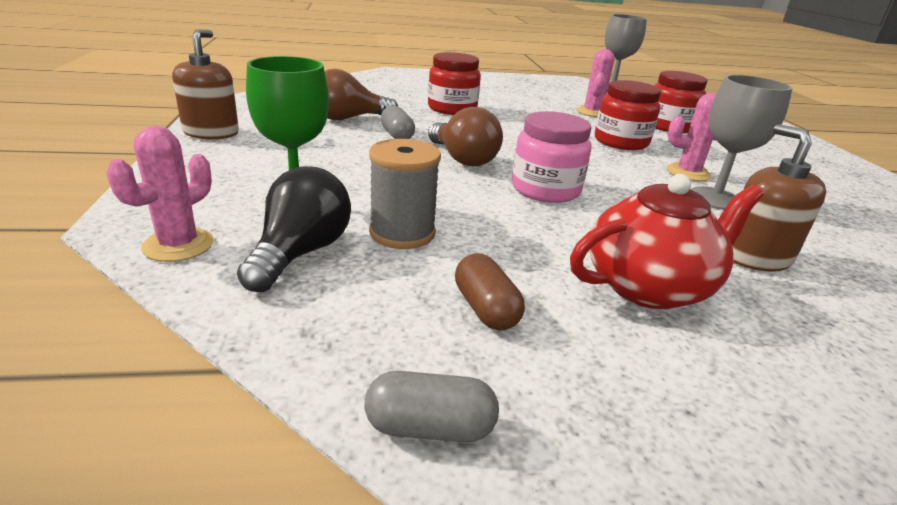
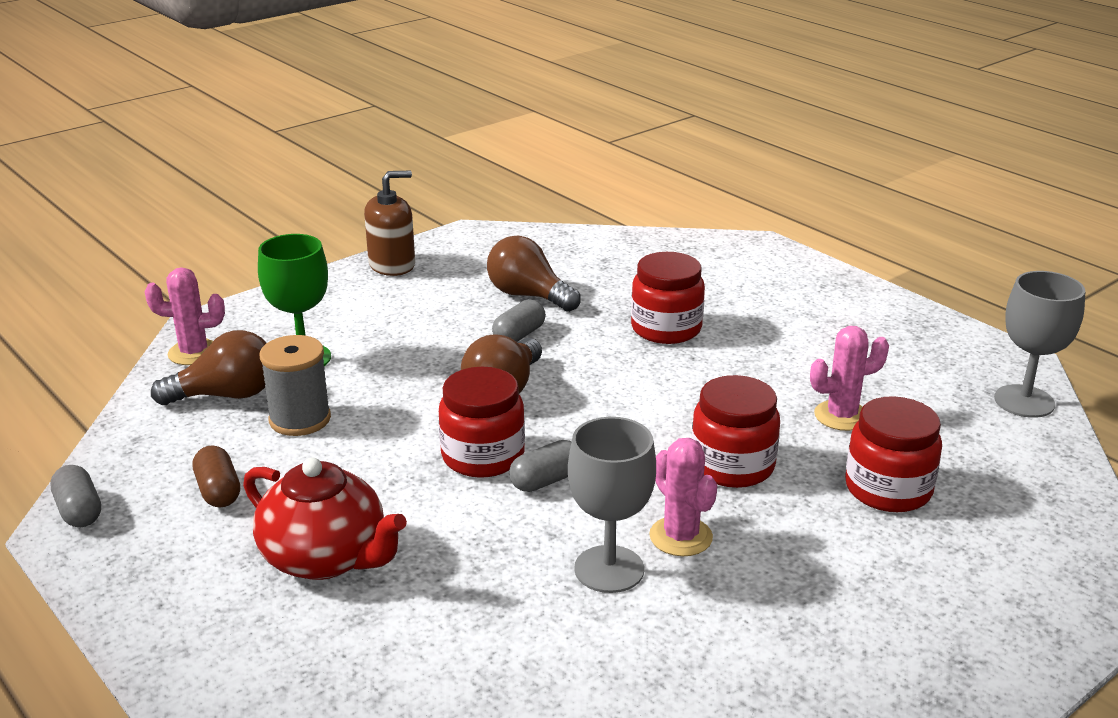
camera: 60 degrees right, 0 degrees up
(300, 253) = (226, 395): black light bulb -> brown light bulb
(485, 309) = (218, 491): brown capsule -> brown capsule turned 60 degrees counterclockwise
(545, 190) = (483, 456): pink jar -> red jar
(596, 183) = (546, 480): none -> grey capsule
(755, 257) = (459, 614): brown soap dispenser -> none

